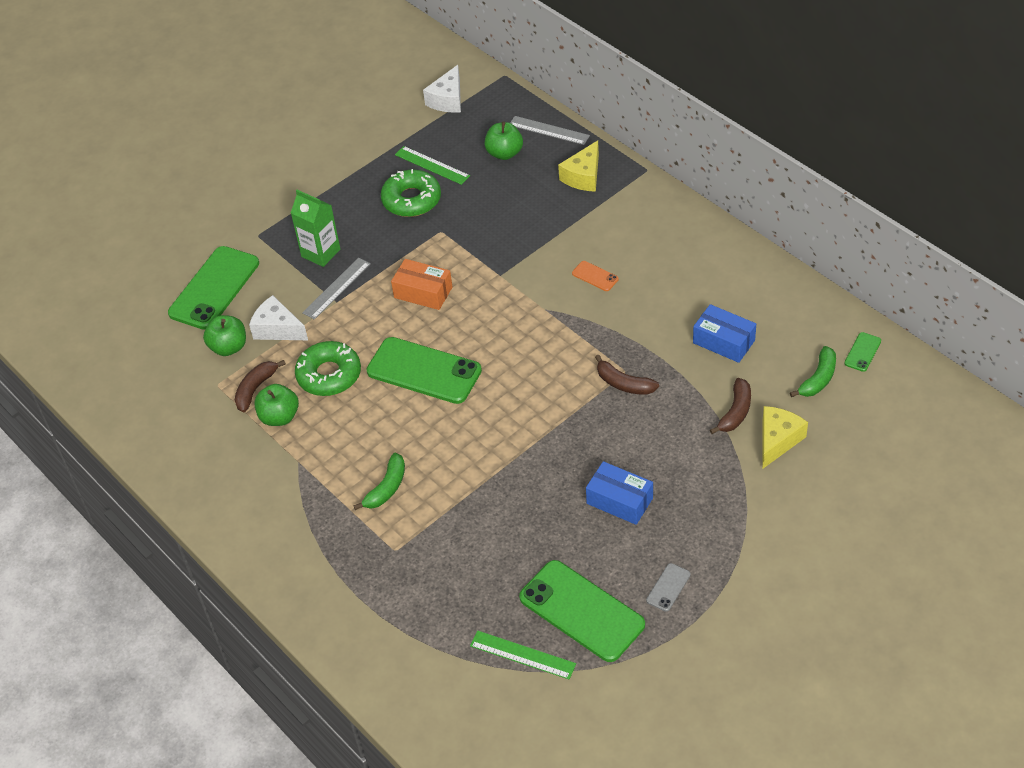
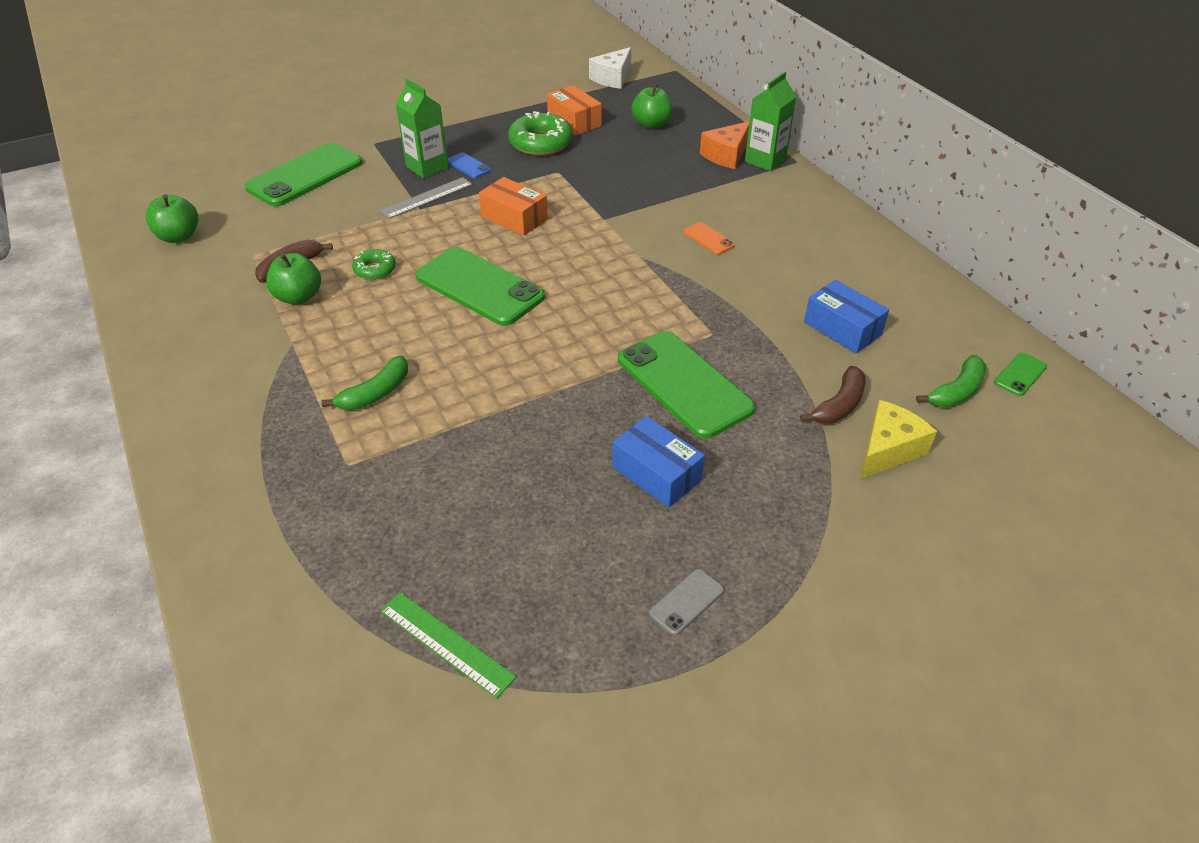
camera: 10 degrees right, 5 degrees down
(229, 347) = (287, 225): green apple -> green apple (179, 236)
(277, 329) = (346, 219): white cheese -> none
(329, 375) = (375, 270): green donut -> green donut, size x0.55
(357, 243) = (468, 166): none -> blue phone
(432, 165) = (574, 121): green ruler -> orange box
(549, 130) = (703, 115): grey ruler -> none
(582, 611) = (553, 603): green phone -> green phone (684, 384)
(583, 176) = (726, 155): yellow cheese -> orange cheese
(619, 175) = (765, 160): none -> green carton
(624, 384) = (706, 346): brown banana -> none

